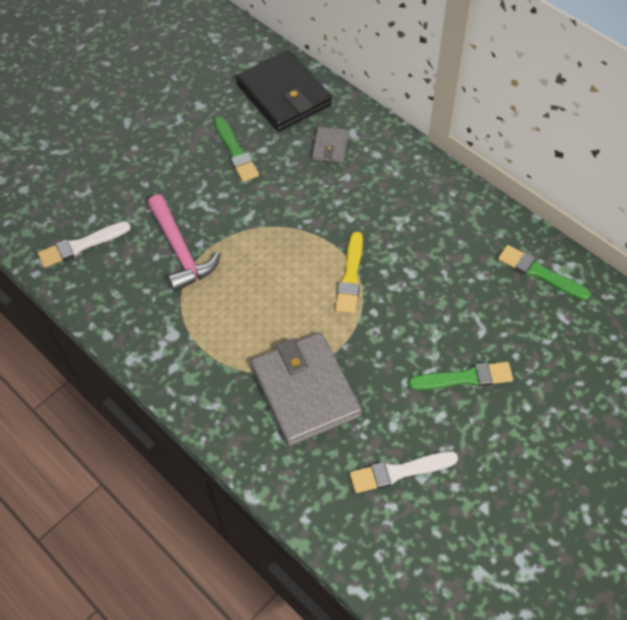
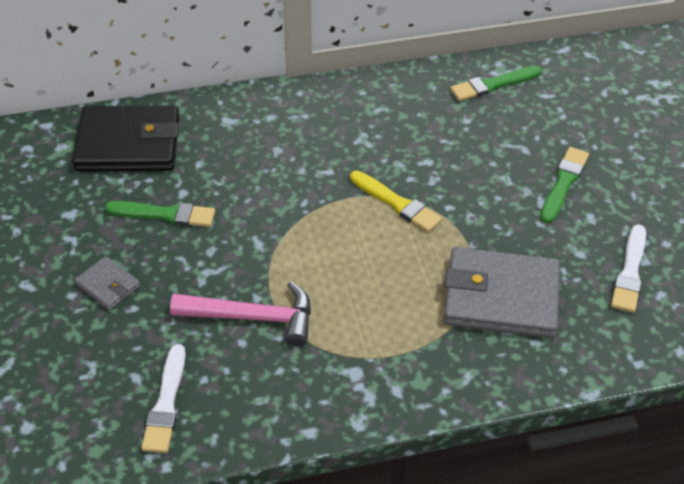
camera: 60 degrees left, 10 degrees down
(330, 146) = (229, 143): grey wallet -> grey wallet (108, 285)

